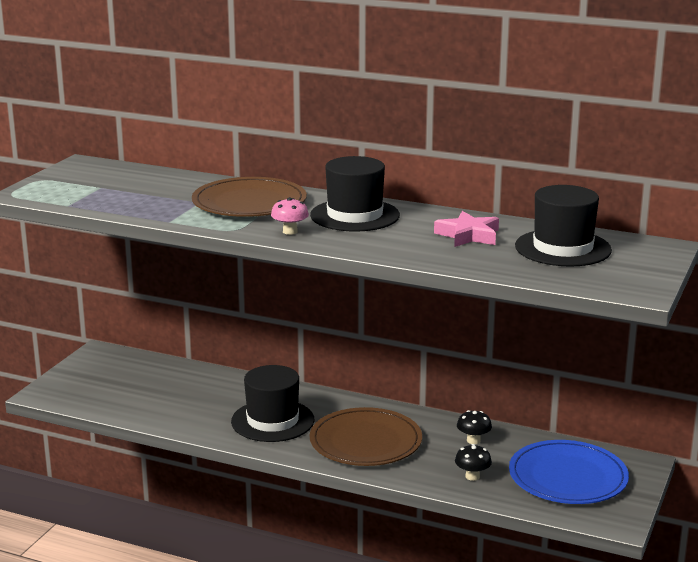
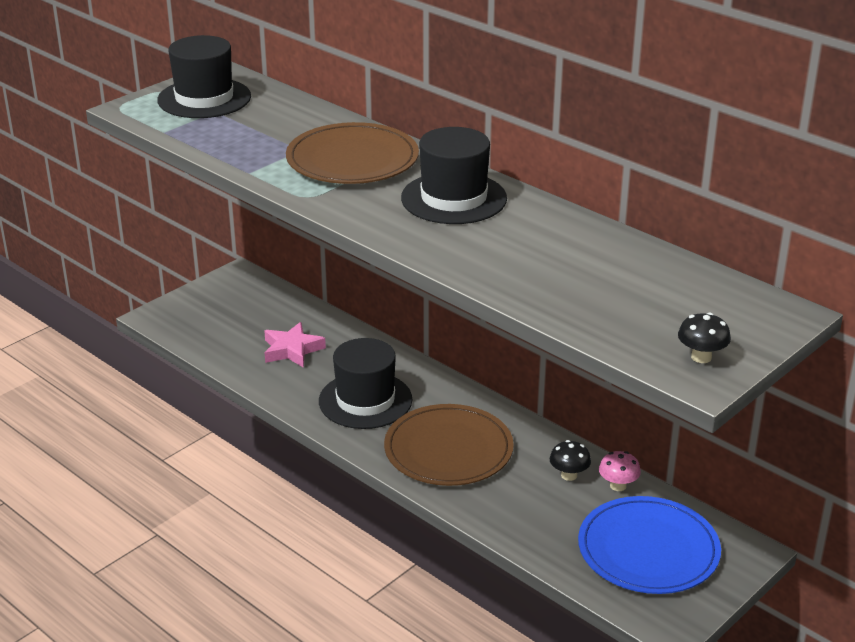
camera: 20 degrees right, 10 degrees up
(290, 232) = (364, 210): pink mushroom -> pink mushroom (618, 486)
(468, 235) = (561, 252): pink star -> pink star (292, 350)
(472, 476) = (539, 523): black mushroom -> black mushroom (701, 357)
(563, 248) = (659, 292): black hat -> black hat (204, 98)

